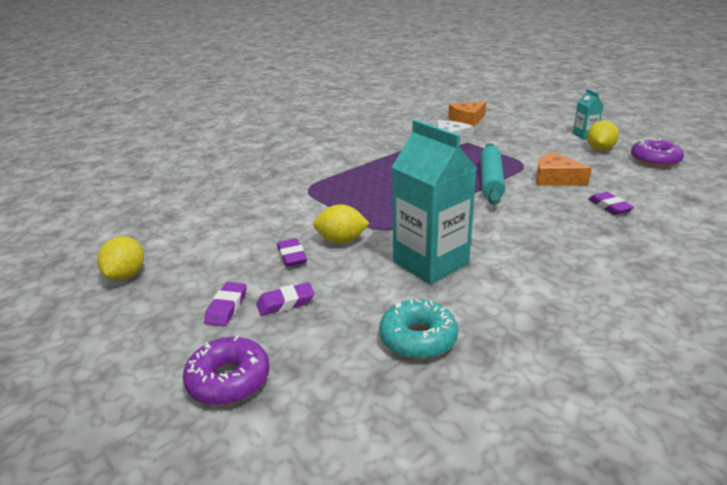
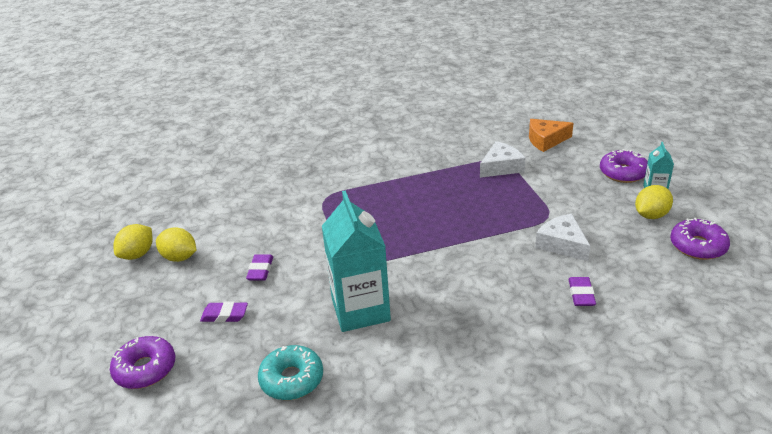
camera: 25 degrees right, 5 degrees up
(227, 307) = (183, 306): purple eraser -> none
(341, 240) = (309, 265): yellow lemon -> yellow lemon (179, 257)
(491, 180) = (495, 230): turquoise rolling pin -> none
(549, 129) = (623, 173): none -> purple donut
(555, 179) = (562, 244): orange cheese -> white cheese

